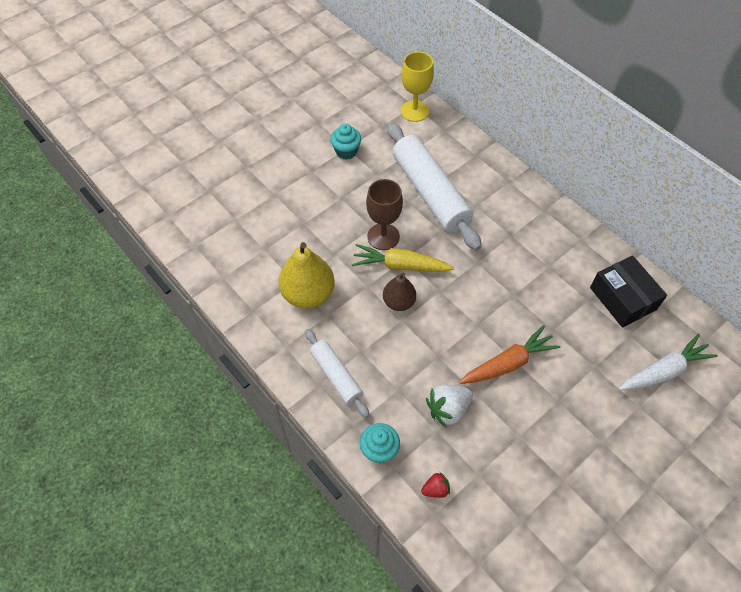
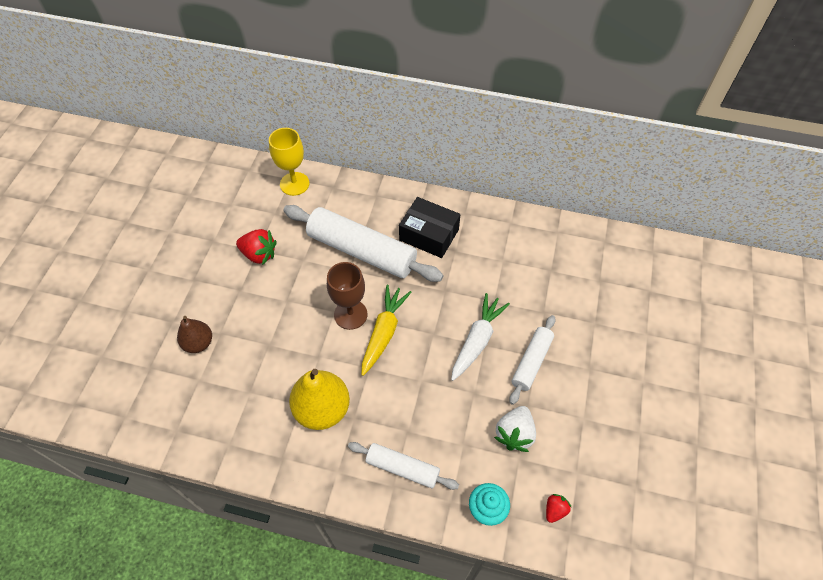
camera: 35 degrees left, 0 degrees up
(346, 151) = (259, 254): turquoise cupcake -> red strawberry
(399, 302) = (407, 366): brown pear -> brown pear (198, 343)
(400, 265) = (384, 332): yellow carrot -> yellow carrot turned 135 degrees clockwise
(508, 363) = (531, 362): orange carrot -> white rolling pin
(623, 298) = (574, 254): black box -> black box (429, 235)
(664, 371) = (643, 294): white carrot -> white carrot (477, 340)

